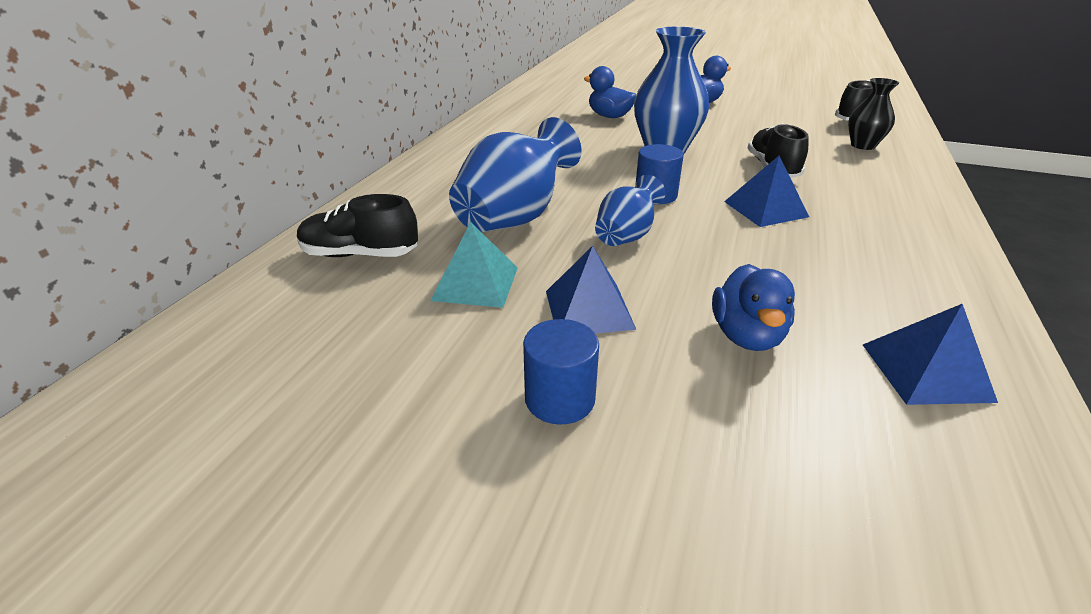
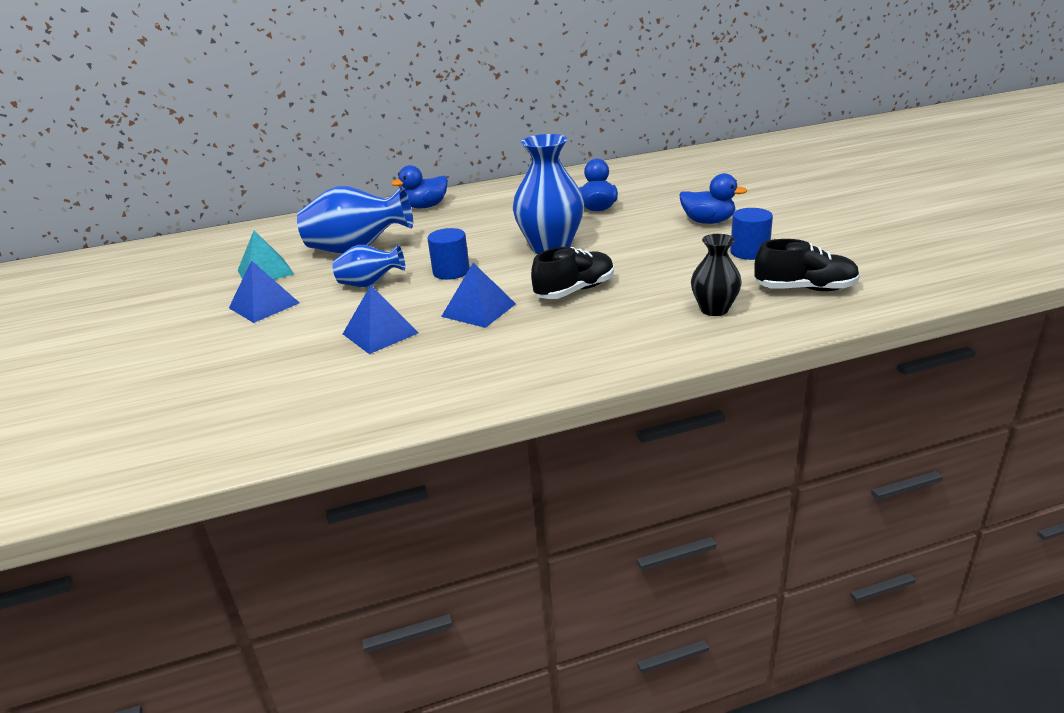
camera: 55 degrees right, 5 degrees down
(360, 254) = (269, 239): black shoe -> none
(560, 399) = (173, 327): blue cylinder -> blue cylinder (749, 252)
(746, 335) = (274, 351): blue duck -> blue duck (425, 206)
(925, 372) = (278, 412): blue pyramid -> blue pyramid (380, 333)

